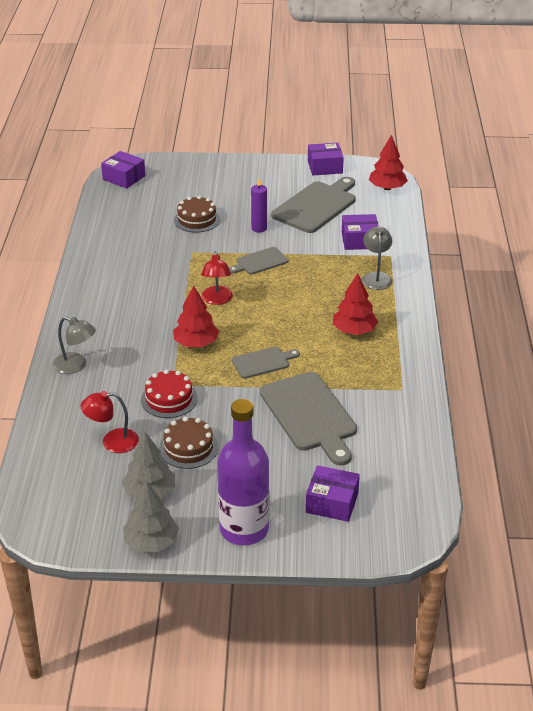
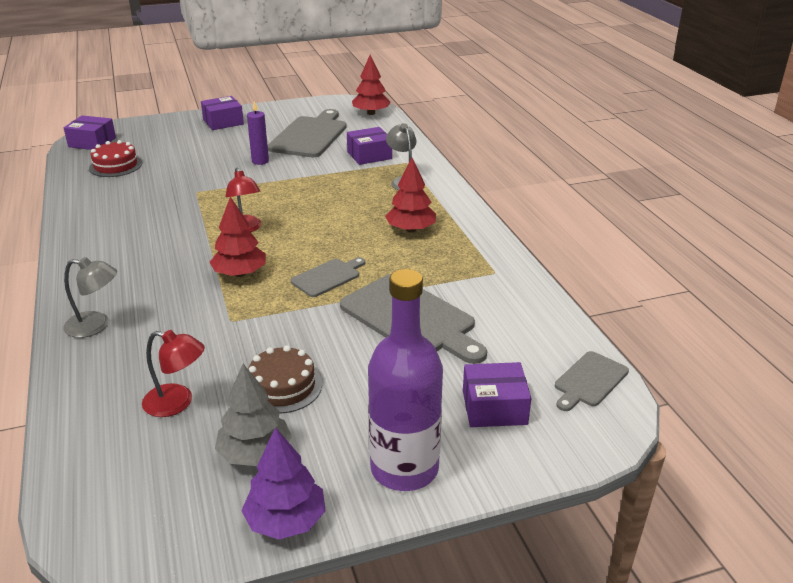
camera: 20 degrees left, 5 degrees down
(112, 442) = (177, 403): red lamp -> red lamp turned 135 degrees counterclockwise
(151, 542) = (286, 520): grey tree -> purple tree
(169, 399) = (233, 337): red cake -> red cake (115, 165)
(197, 219) = (189, 164): brown cake -> none
(260, 262) = (276, 188): grey cutting board -> grey cutting board (589, 381)
(325, 167) = (301, 106): purple box -> purple box (223, 122)

